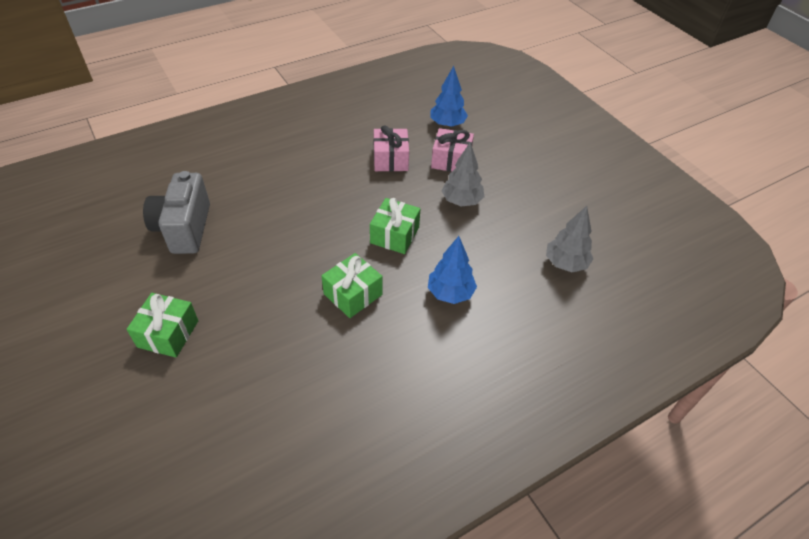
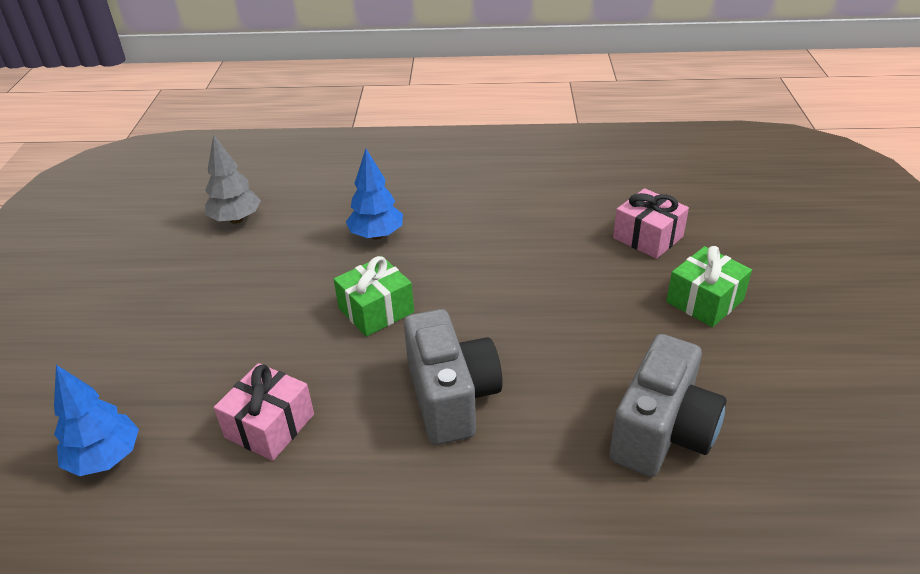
camera: 145 degrees left, 10 degrees down
(310, 204) = (451, 397): none -> grey camera
(353, 294) = (477, 268): green gift -> none
(451, 160) = (189, 384): pink gift -> pink gift (648, 237)
(461, 201) = (251, 320): grey tree -> none

